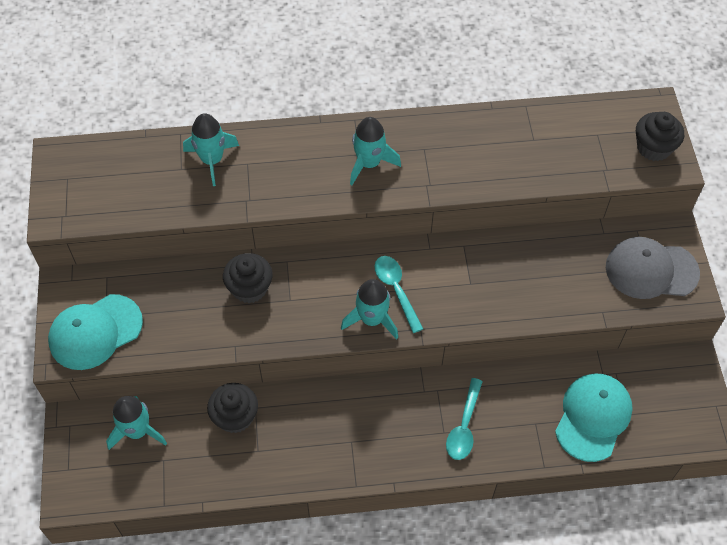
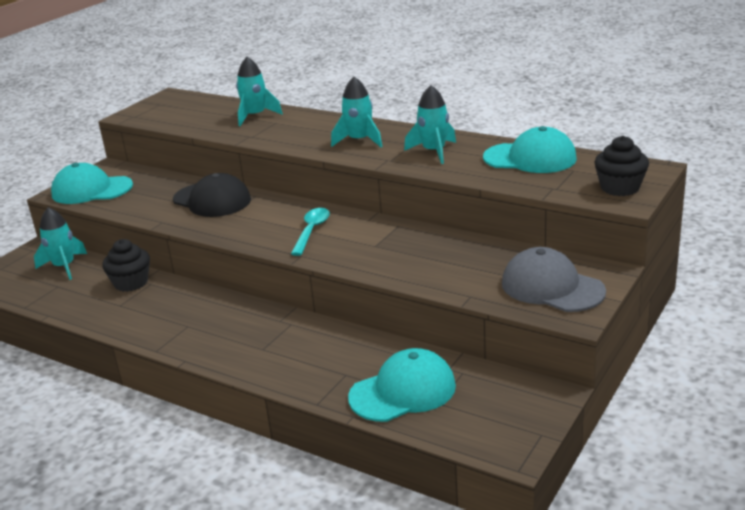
camera: 40 degrees right, 30 degrees down
(249, 288) = (212, 200): black cupcake -> black cap
(372, 319) = (272, 239): turquoise rocket -> turquoise rocket (434, 152)
(464, 426) = (283, 352): turquoise spoon -> none
(548, 130) = (530, 158): none -> turquoise cap

